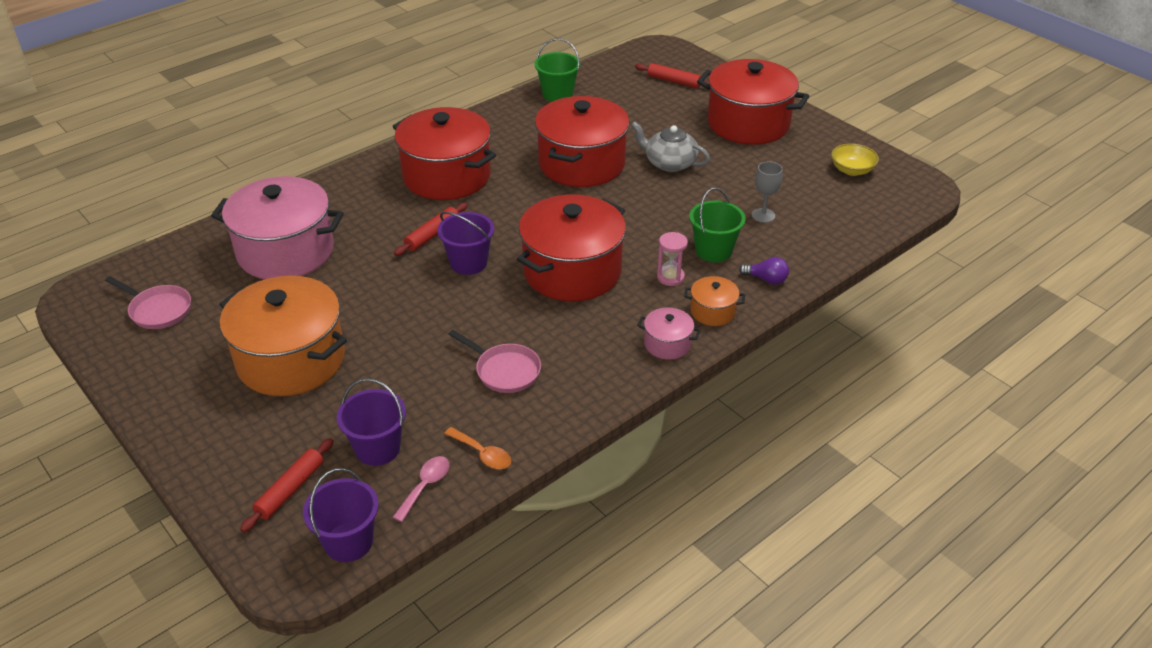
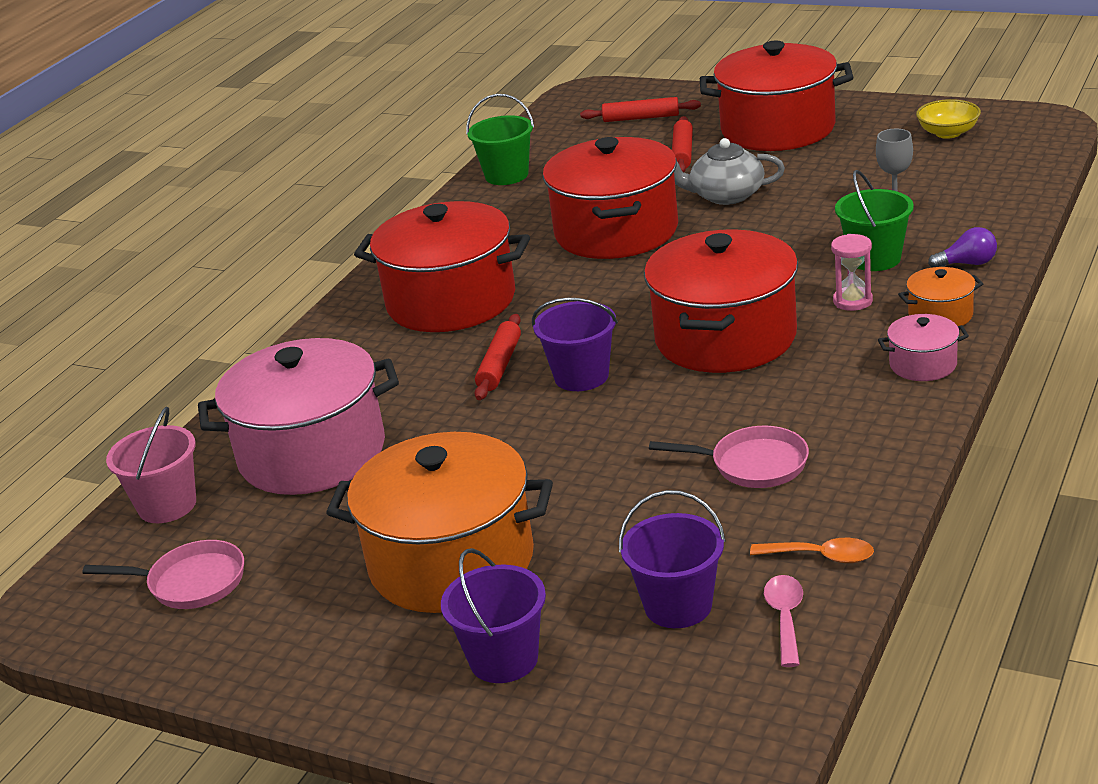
camera: 20 degrees left, 10 degrees down
(188, 253) = (167, 505): none -> pink bucket
(290, 489) = (608, 696): red rolling pin -> red rolling pin (683, 153)
(348, 542) = (751, 716): purple bucket -> purple bucket (504, 659)

